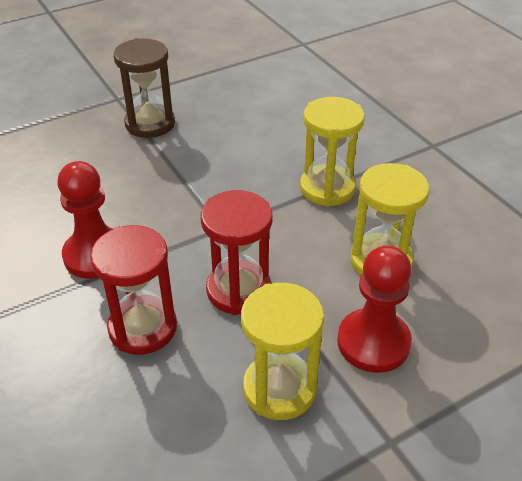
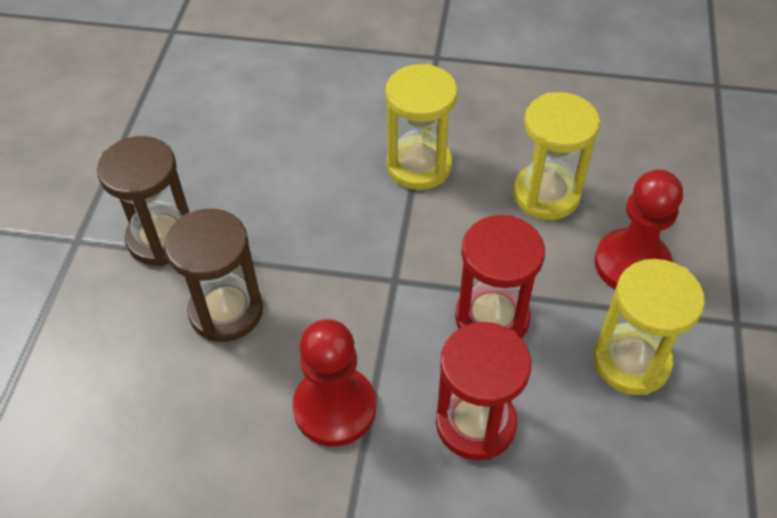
camera: 50 degrees left, 10 degrees up
(124, 174) = (226, 311): none -> brown hourglass

